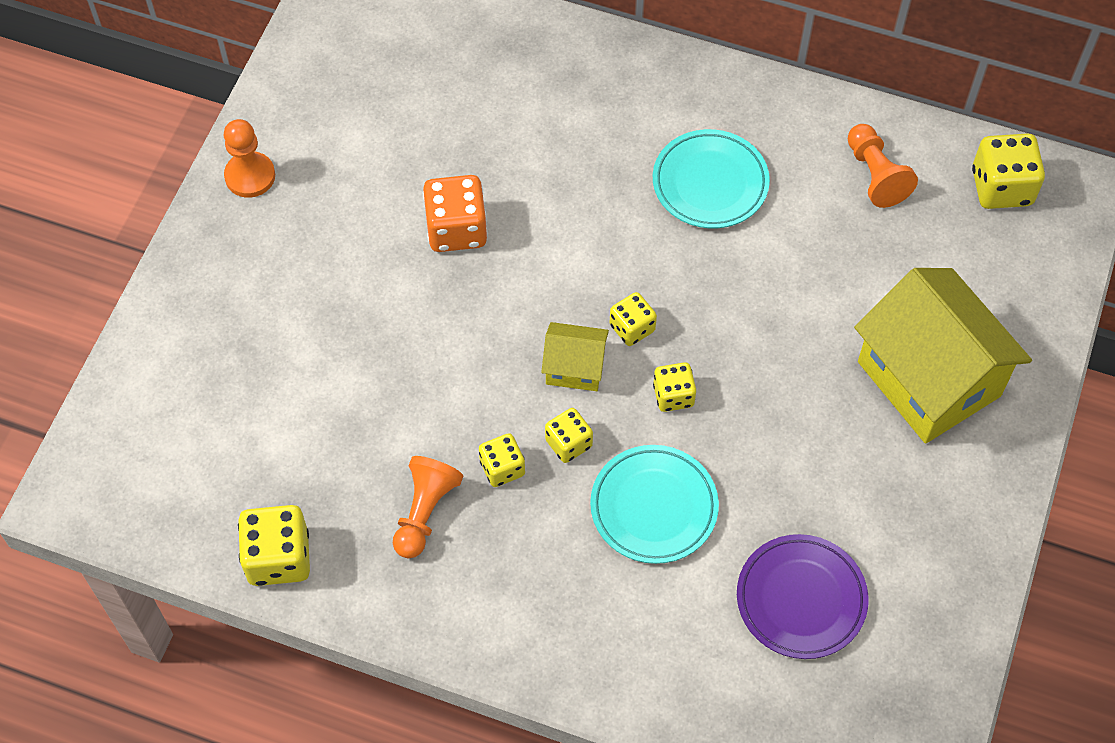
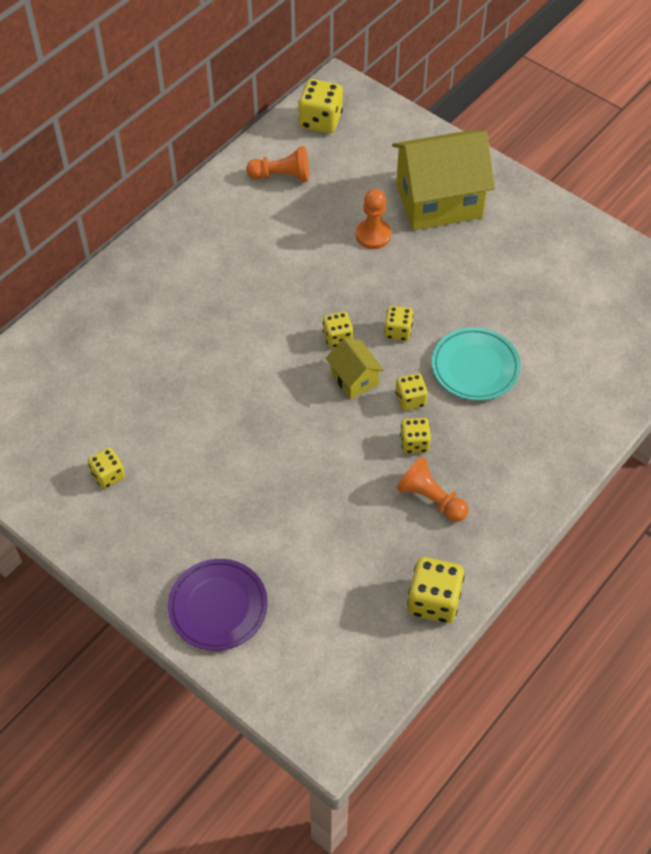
camera: 70 degrees left, 5 degrees down
(250, 176) = (97, 535): orange pawn -> orange pawn (373, 235)
(332, 157) = (108, 475): none -> yellow dice
(456, 229) = (211, 415): orange dice -> none
(575, 368) = (354, 378): yellow house -> yellow house turned 60 degrees counterclockwise
(710, 183) = (245, 261): turquoise plate -> none
(801, 599) = (565, 312): purple plate -> purple plate (218, 607)

